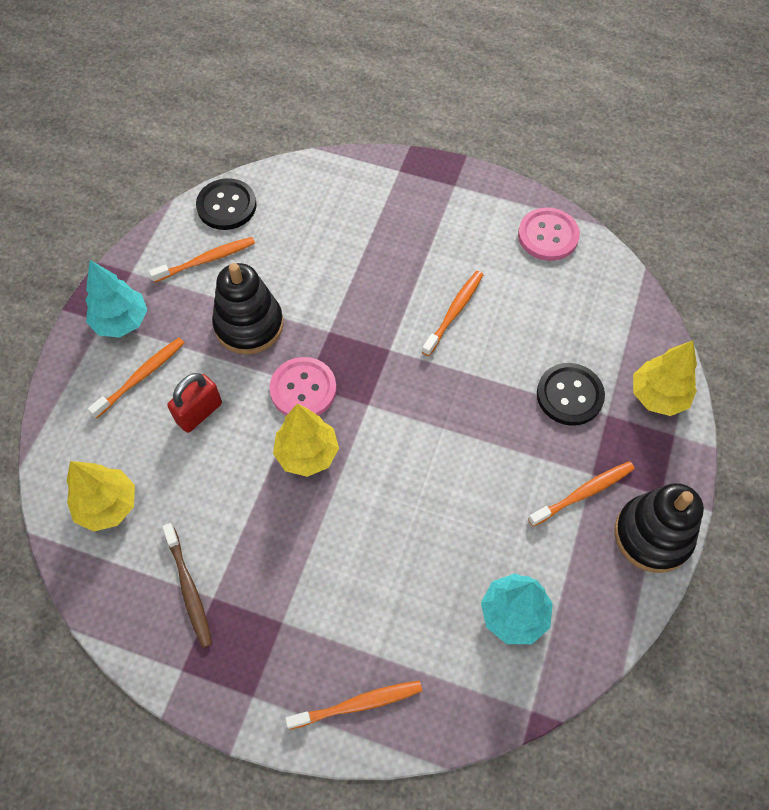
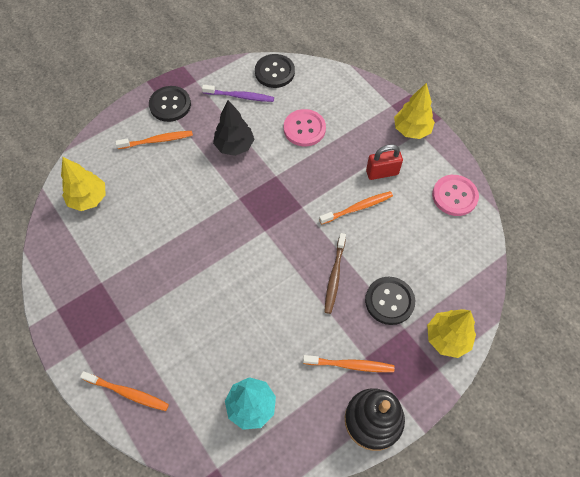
camera: 35 degrees right, 0 degrees up
(121, 321) = (170, 105): turquoise tree -> black button
(189, 589) = (93, 269): brown toothbrush -> brown toothbrush (334, 276)
(199, 413) = (171, 178): red padlock -> red padlock (382, 172)
(206, 260) = (240, 96): orange toothbrush -> purple toothbrush
(249, 325) = (234, 146): black stacking toy -> black tree
(303, 389) = (235, 199): pink button -> pink button (304, 129)
(307, 453) = (209, 237): yellow tree -> yellow tree (411, 130)

